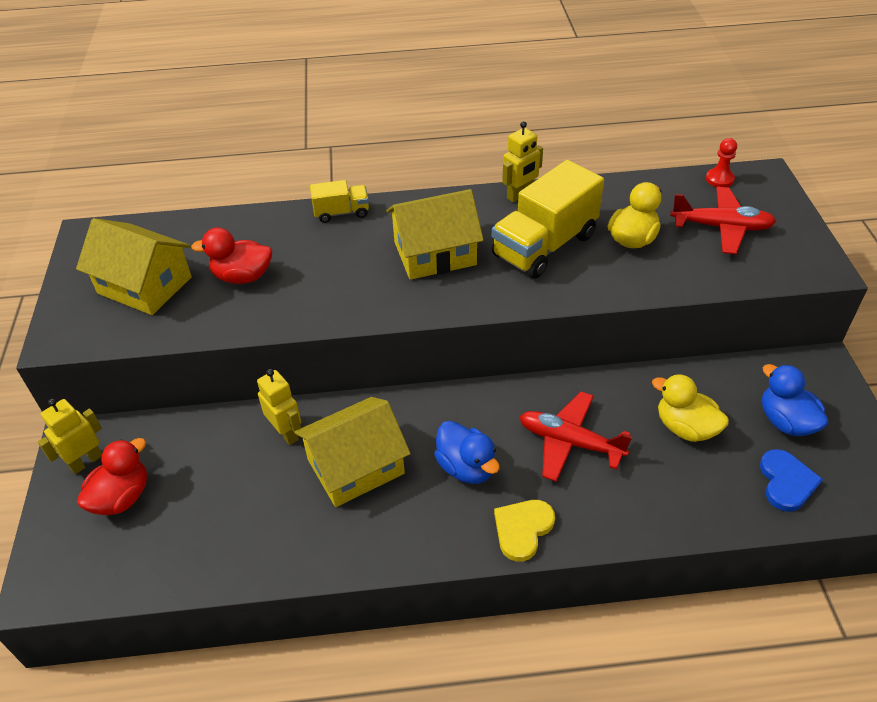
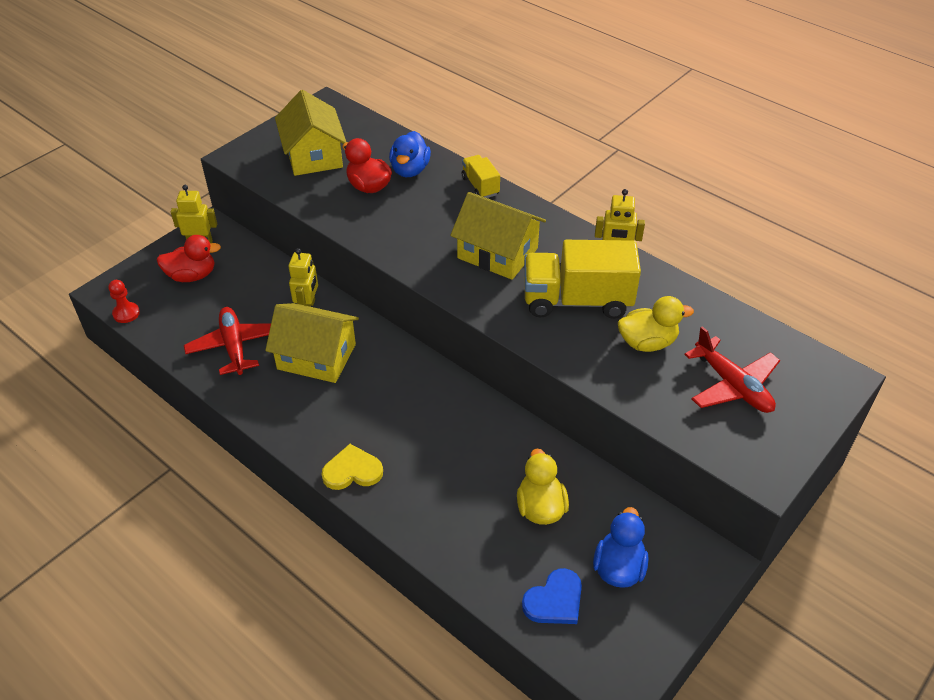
camera: 45 degrees right, 0 degrees up
(341, 213) = (480, 186): yellow truck -> yellow truck turned 150 degrees counterclockwise
(466, 467) = (372, 410): blue duck -> blue duck (410, 170)
(570, 442) = (452, 450): red plane -> red plane (234, 346)
(719, 179) = (795, 352): red pawn -> red pawn (126, 313)

